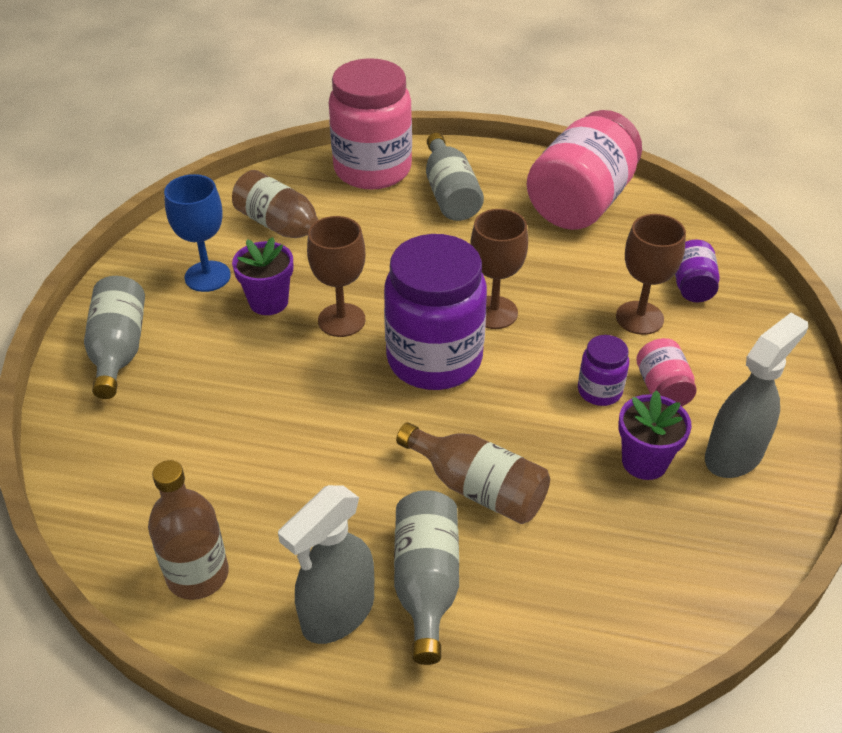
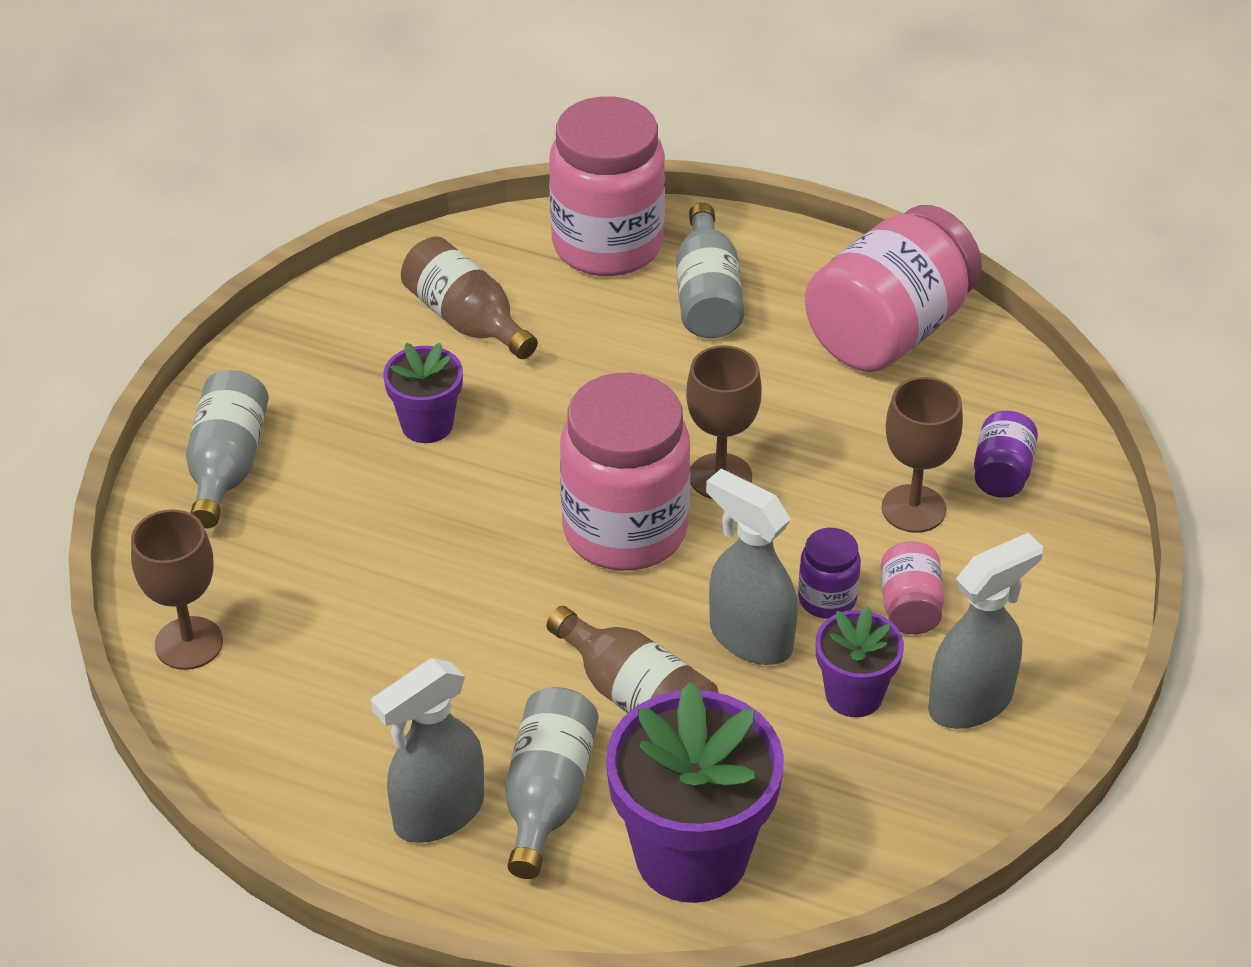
camera: 10 degrees right, 0 degrees up
(197, 574) = (286, 749): brown bottle -> none
(207, 276) = (353, 379): blue goblet -> none
(341, 320) = (517, 462): brown goblet -> brown goblet (189, 643)
(434, 359) = (625, 530): purple jar -> pink jar
(551, 428) = (750, 638): none -> grey spray bottle
(559, 617) = (691, 855): none -> purple flower pot

